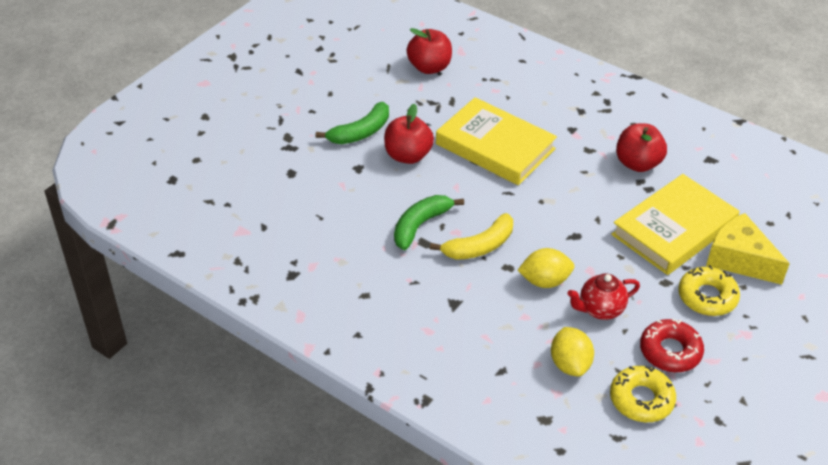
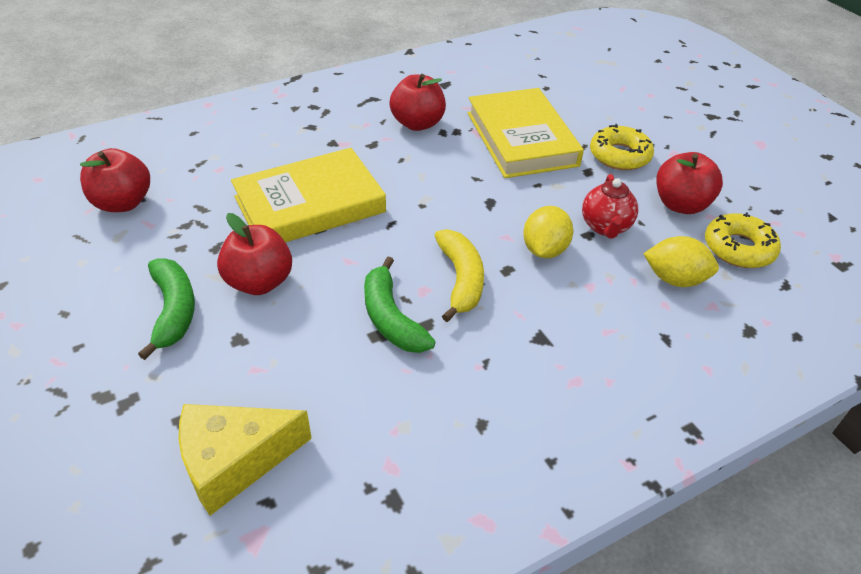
camera: 65 degrees left, 0 degrees up
(670, 351) = (680, 204): red donut -> red apple
(739, 260) = (582, 120): yellow cheese -> yellow cheese (235, 462)

